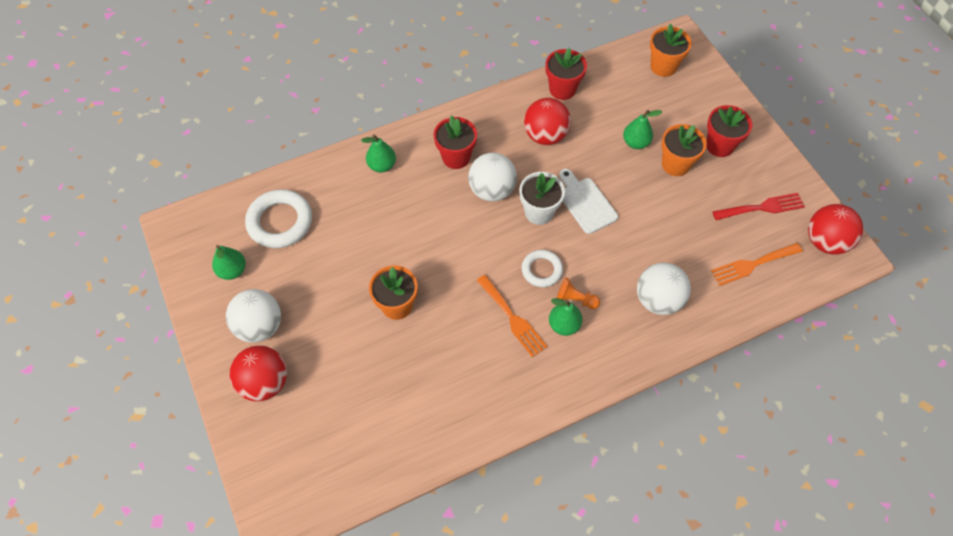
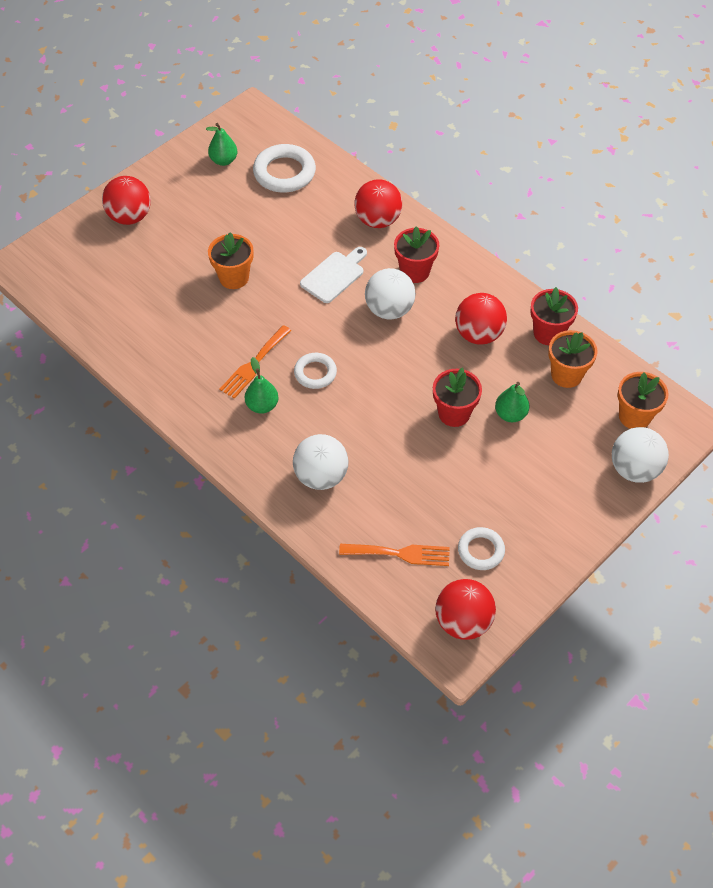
camera: 70 degrees right, 5 degrees down
(260, 326) = (179, 196): white ball -> white ball (634, 469)
(382, 165) = (378, 220): green pear -> red ball
(539, 212) = (381, 354): white flower pot -> none
(575, 299) = (294, 407): orange pawn -> none
(585, 203) = (410, 389): white cutting board -> white cutting board (334, 275)
(675, 164) = (499, 457): orange flower pot -> orange flower pot (566, 375)
(719, 146) = (547, 494): red flower pot -> red flower pot (454, 413)
(752, 264) = (400, 554): orange fork -> orange fork turned 135 degrees clockwise
(762, 207) = (481, 550): red fork -> white ring

